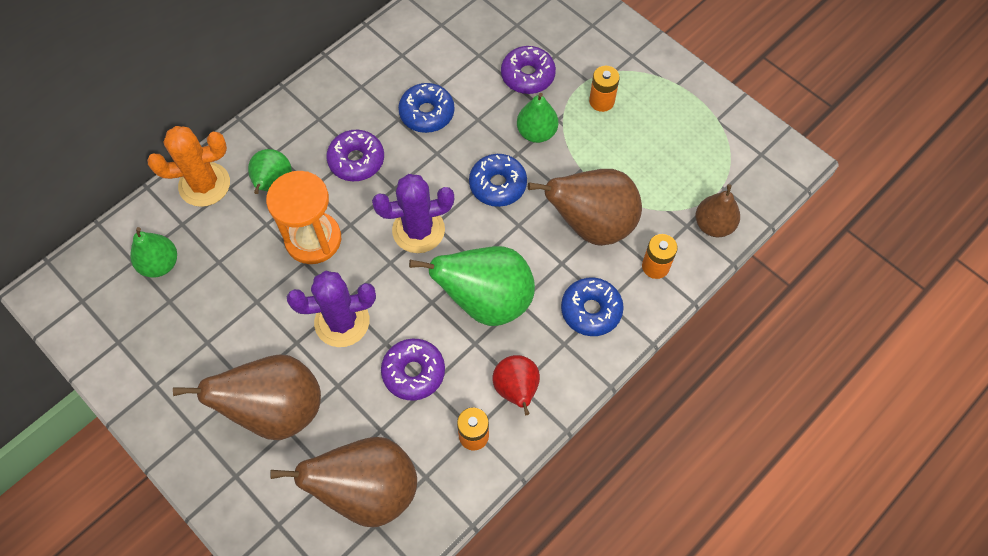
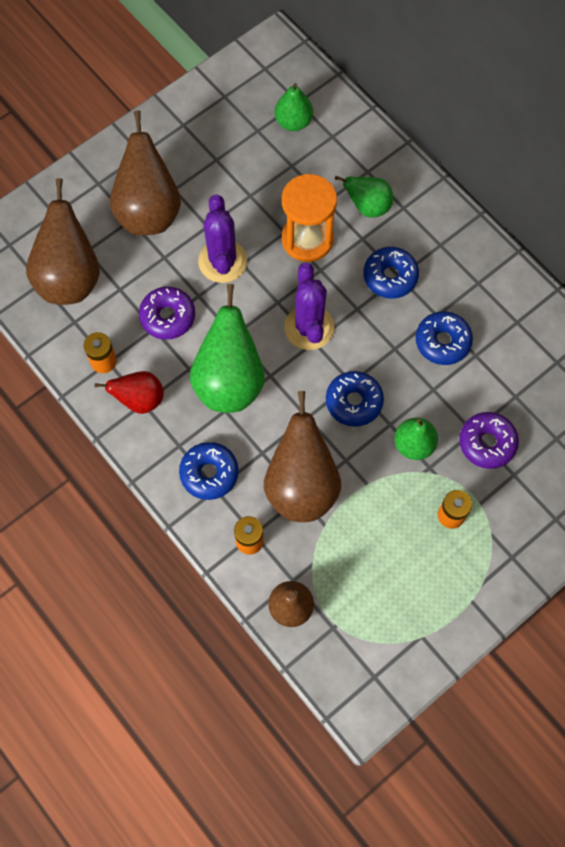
camera: 95 degrees right, 5 degrees up
(204, 184) = (371, 152): orange cactus -> none
(356, 160) = (390, 277): purple donut -> blue donut

